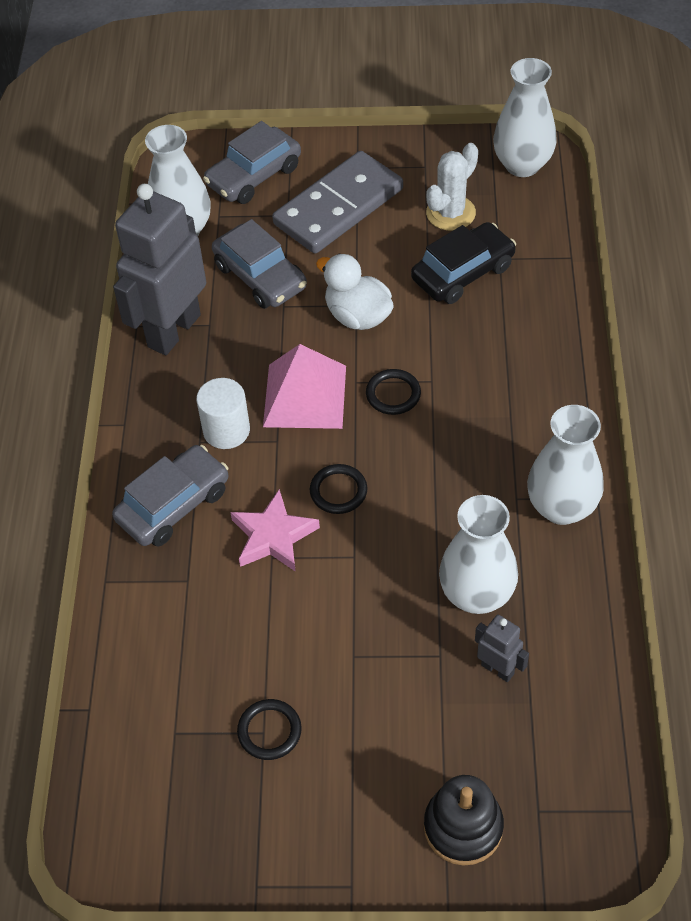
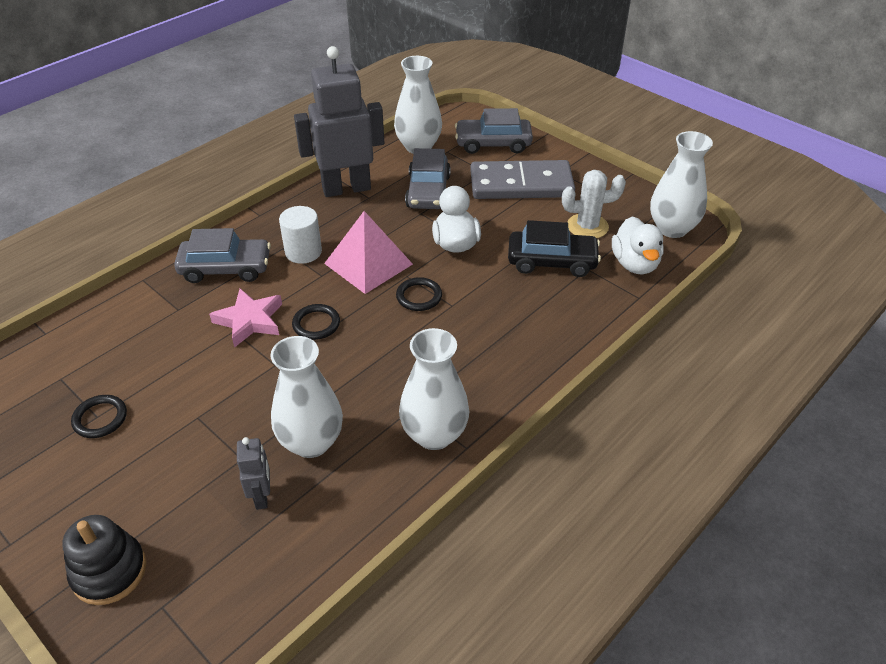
camera: 40 degrees right, 10 degrees down
(532, 225) = (635, 264): none -> white duck

